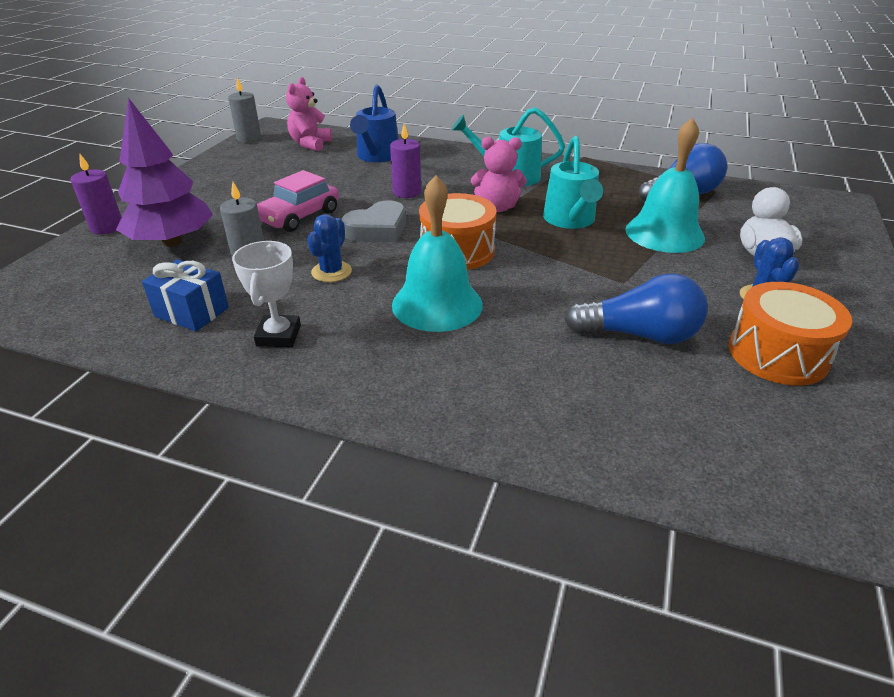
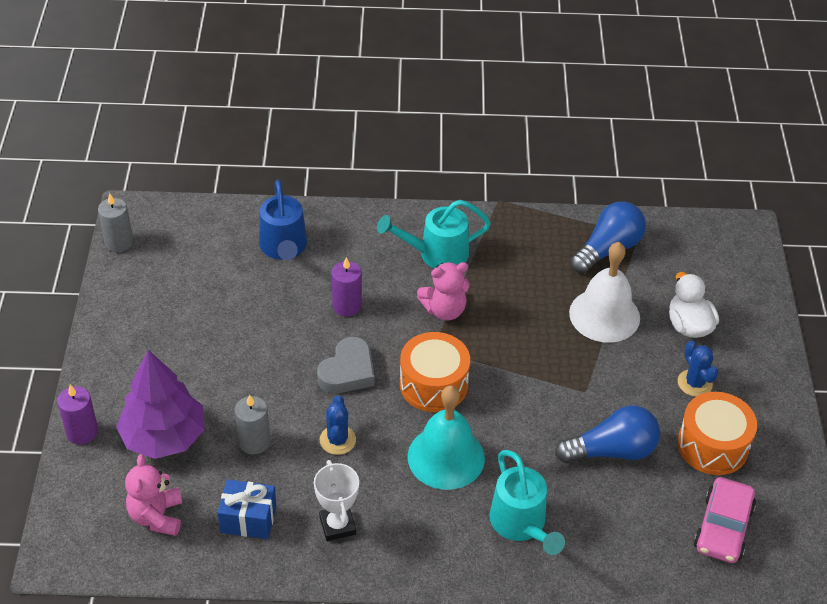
camera: 20 degrees left, 10 degrees up
(299, 216) = (261, 369): pink car -> pink car (723, 528)
(310, 144) = (197, 239): pink teddy bear -> pink teddy bear (157, 516)
(570, 221) = (518, 316): turquoise watering can -> turquoise watering can (521, 525)
(664, 233) = (604, 315): turquoise bell -> white bell

